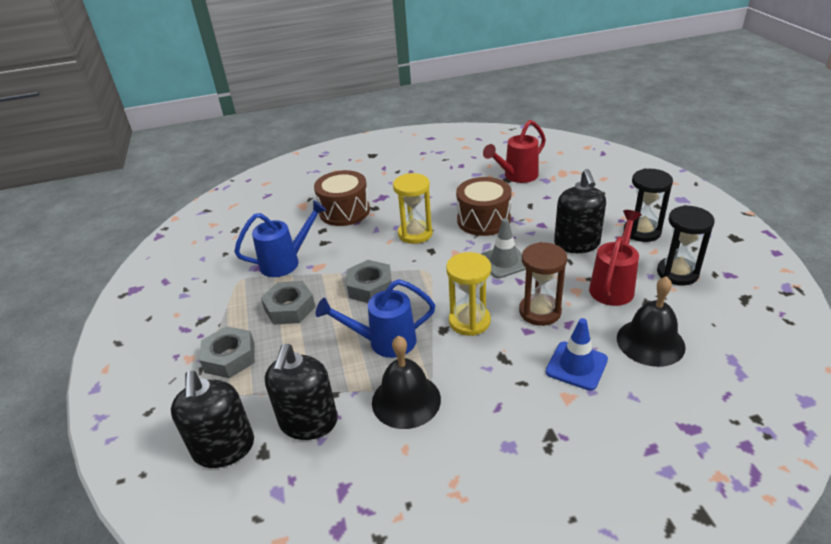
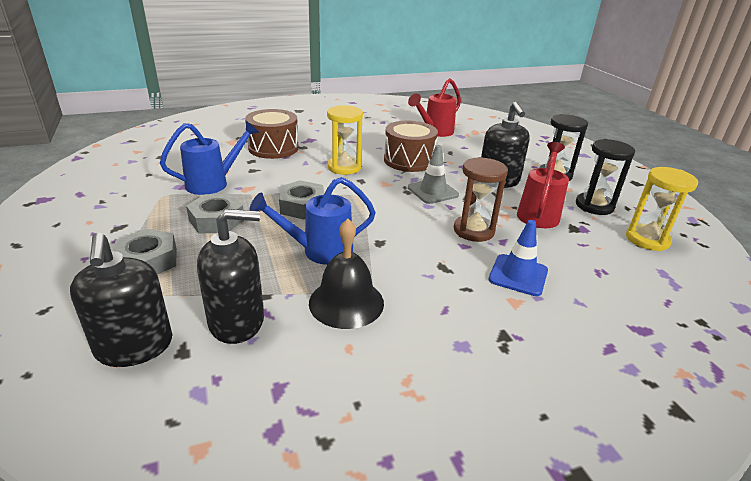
camera: 10 degrees left, 5 degrees down
(308, 422) = (237, 321): black soap dispenser -> black soap dispenser turned 105 degrees counterclockwise
(469, 321) = (405, 236): yellow hourglass -> yellow hourglass (647, 239)
(650, 342) = (584, 257): black bell -> none

